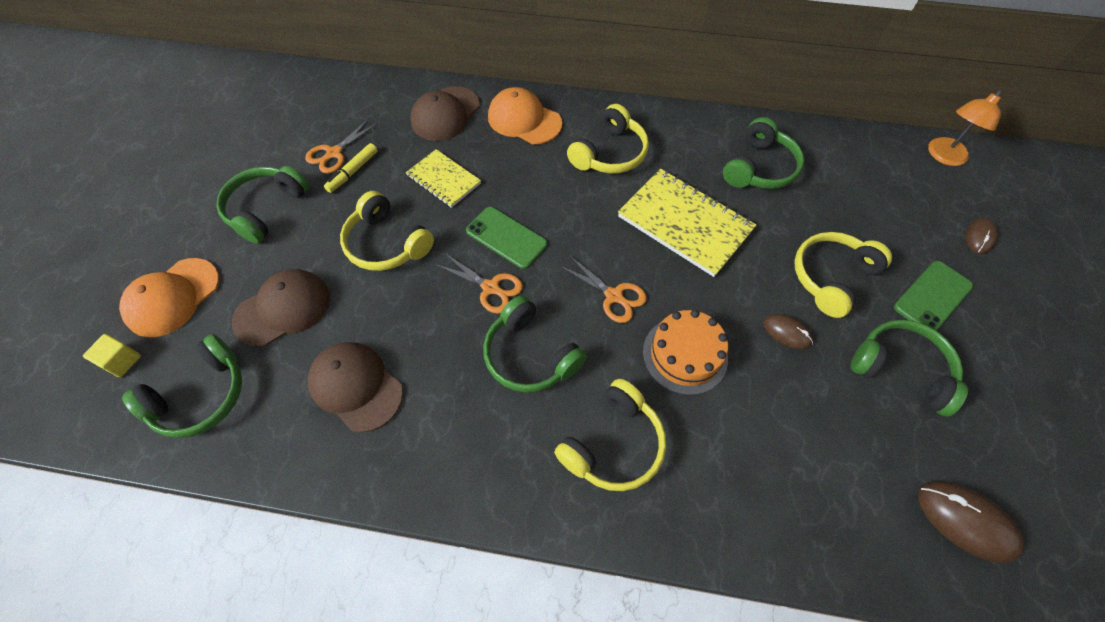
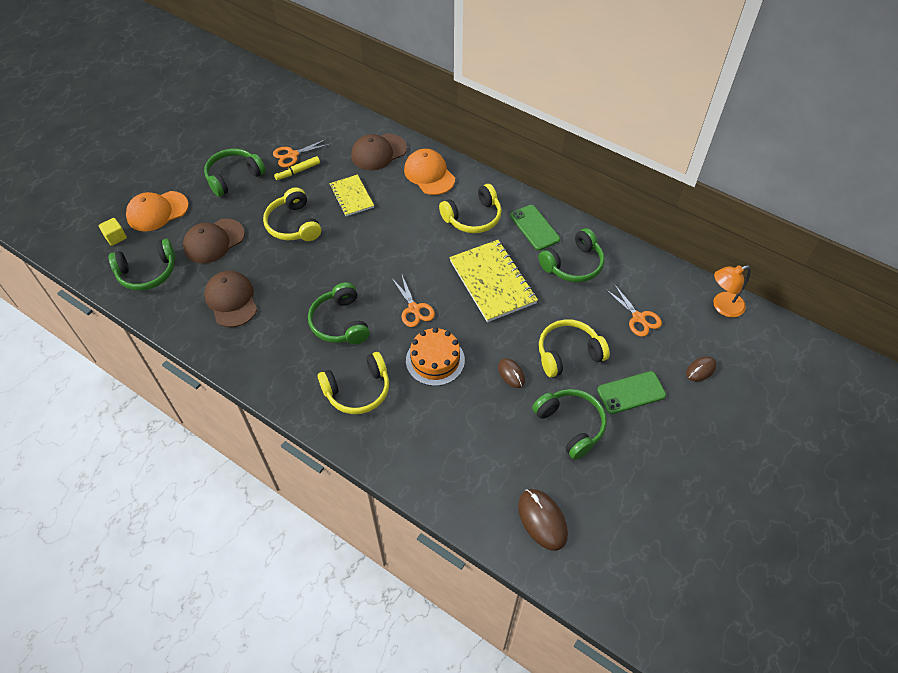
camera: 25 degrees right, 5 degrees down
(283, 309) = (214, 241): brown cap -> brown cap turned 150 degrees clockwise
(491, 288) = (341, 275): orange scissors -> orange scissors (638, 318)
(506, 237) = (369, 248): green phone -> green phone (534, 227)

